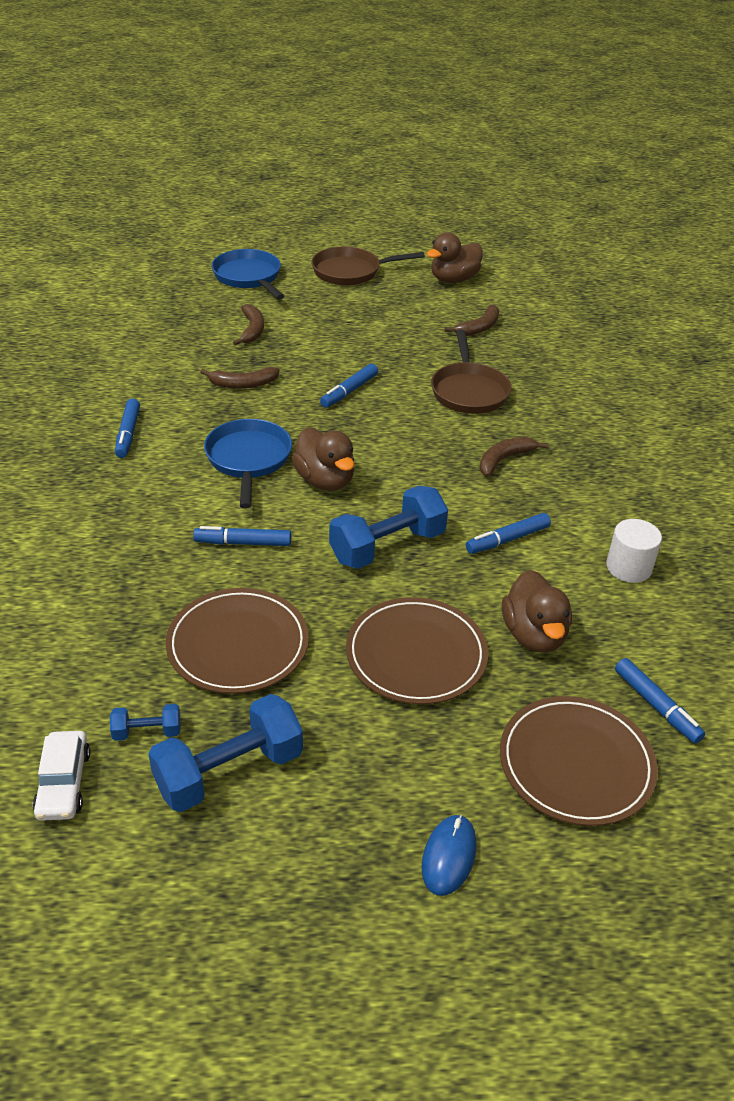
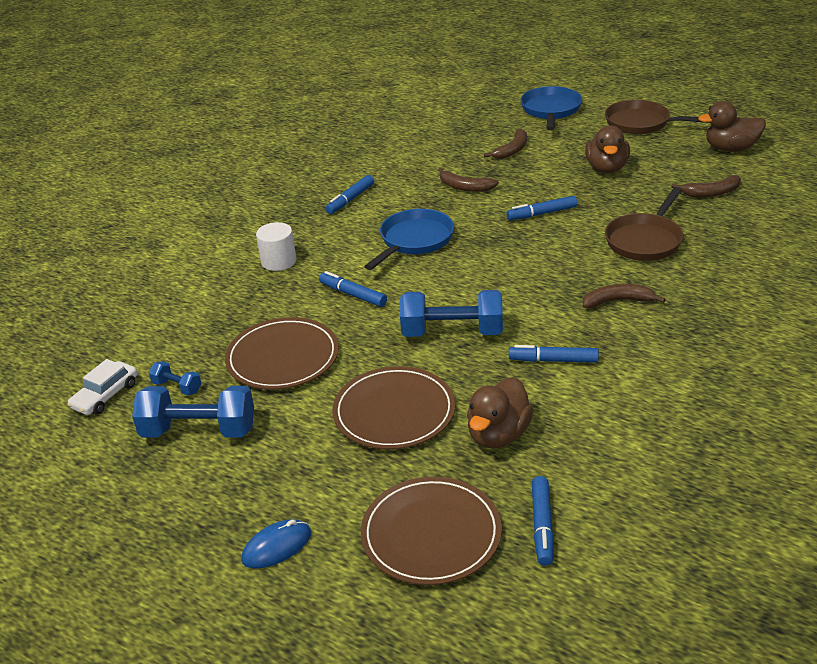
camera: 40 degrees right, 5 degrees down
(325, 480) = (455, 272): brown duck -> brown duck (606, 168)
(629, 567) = (637, 418): white cylinder -> white cylinder (278, 261)

